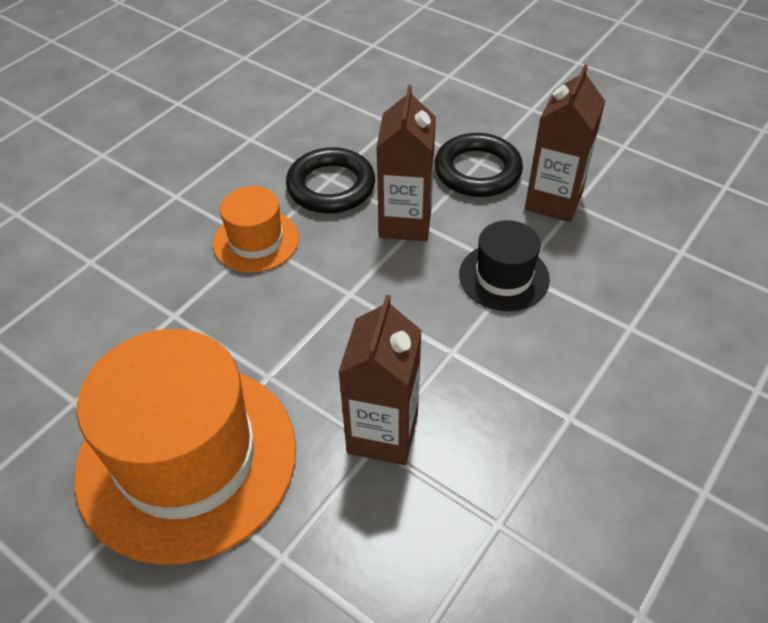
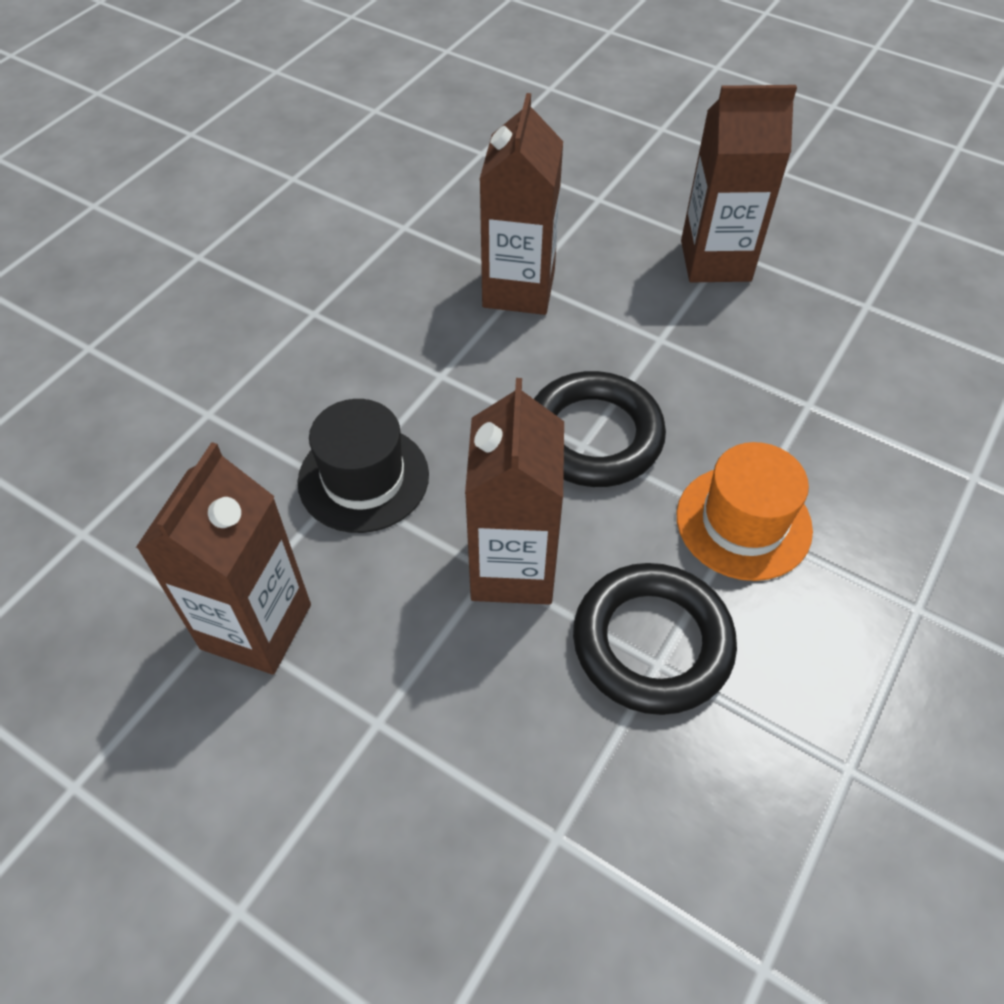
camera: 175 degrees right, 5 degrees up
(187, 459) = (715, 261): orange hat -> brown carton
(477, 171) = (383, 696): black ring -> black ring (594, 436)

